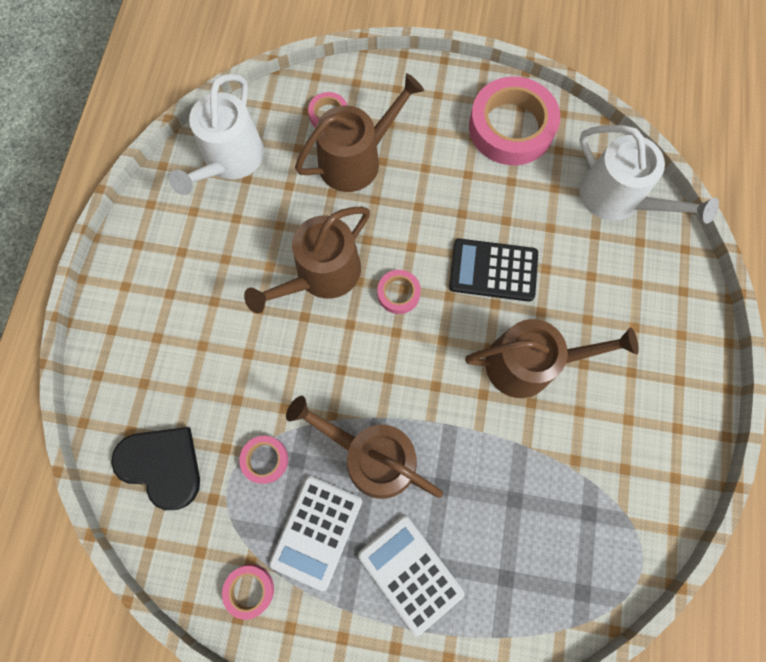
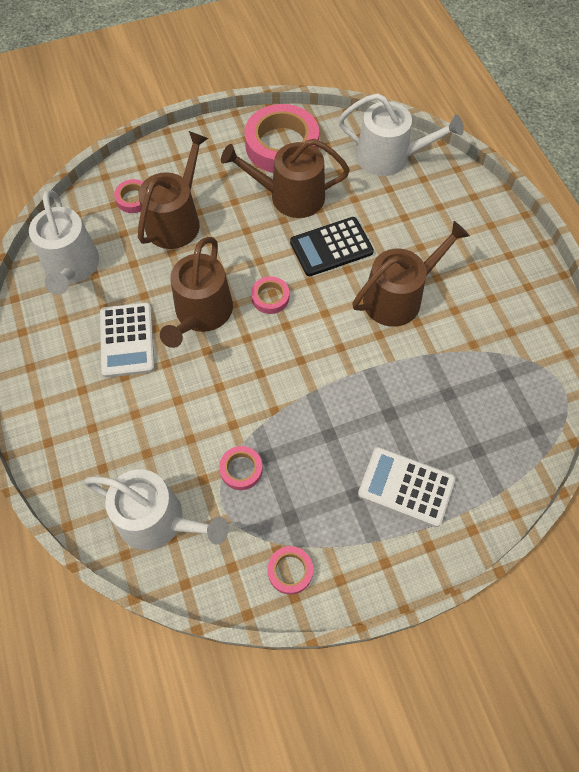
camera: 30 degrees left, 10 degrees down
(162, 465) = (158, 520): black heart -> white watering can
(316, 531) = (316, 498): white calculator -> white calculator (127, 340)
(372, 457) = (324, 421): brown watering can -> brown watering can (290, 196)

